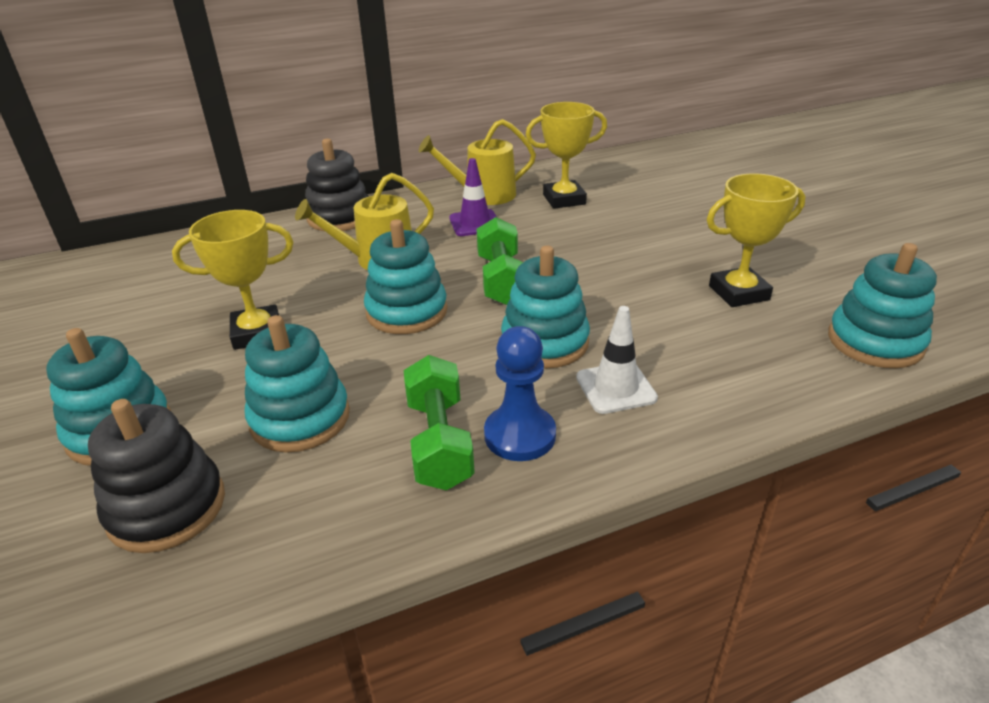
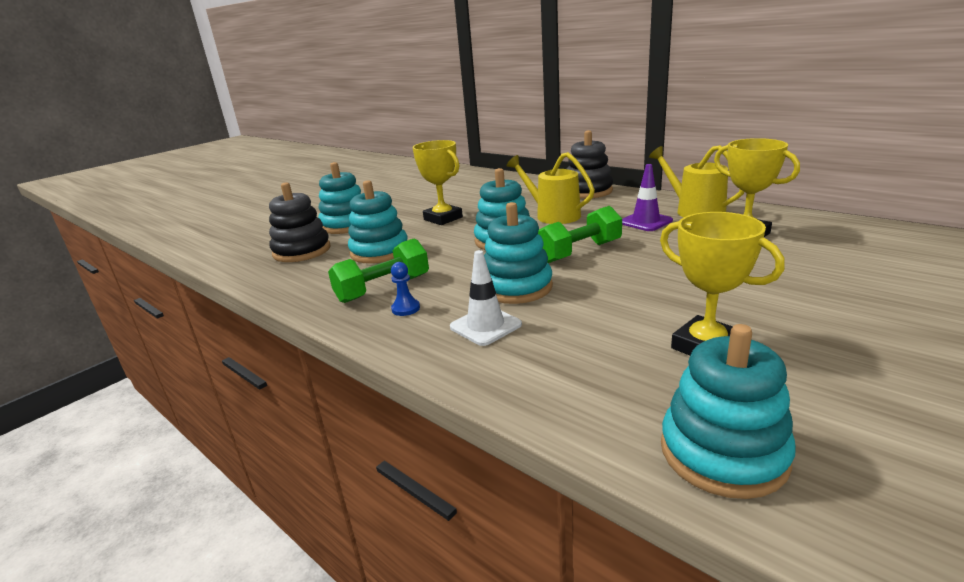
camera: 65 degrees right, 10 degrees down
(520, 435) = (405, 308): blue pawn -> blue pawn, size x0.55

